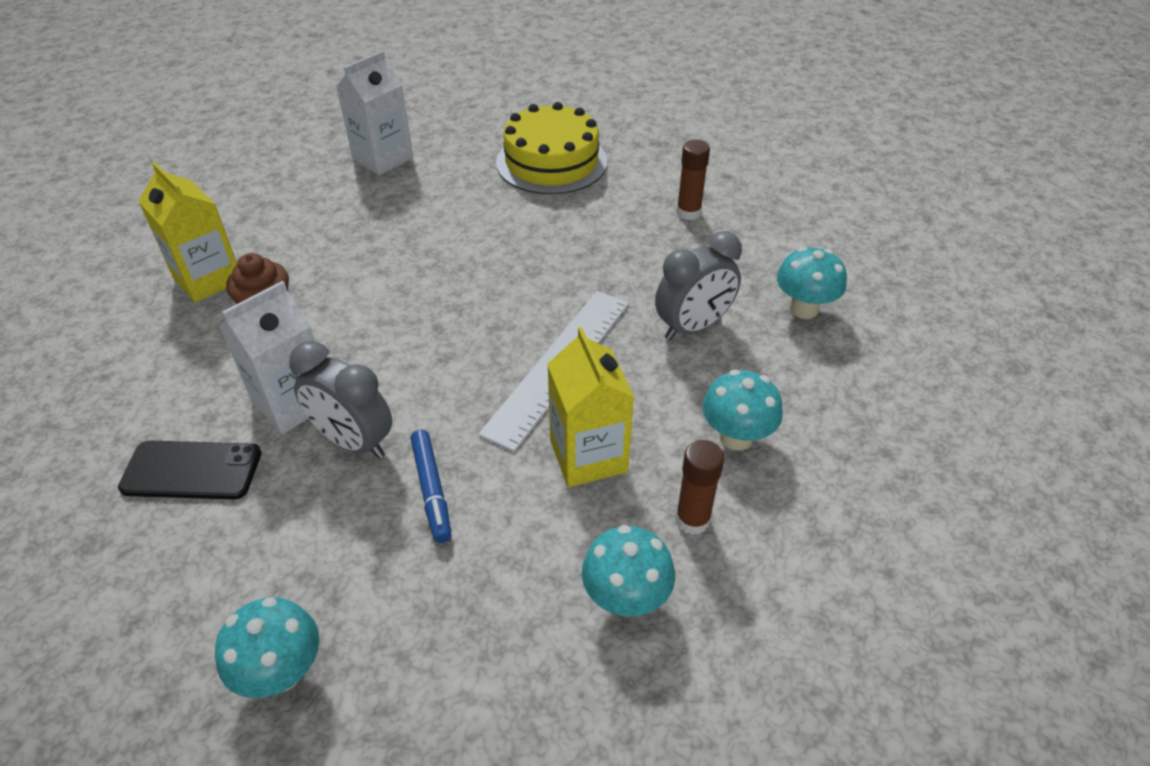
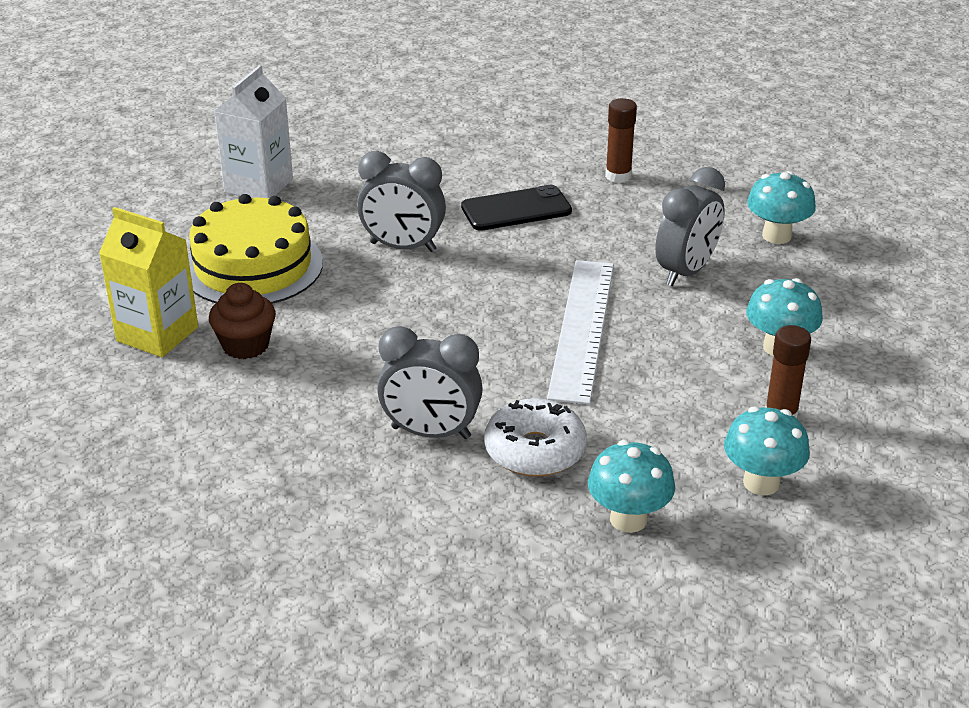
camera: 20 degrees left, 10 degrees down
(192, 470) = (287, 493): black phone -> black phone (516, 209)
(282, 672) = (502, 609): turquoise mushroom -> turquoise mushroom (628, 519)
(292, 402) = (343, 417): white carton -> none
(432, 490) = (535, 450): blue marker -> white donut
(457, 242) = (403, 247): none -> grey clock
(551, 162) = (447, 156): yellow cake -> yellow cake (253, 266)
(588, 456) = (659, 392): yellow carton -> none

